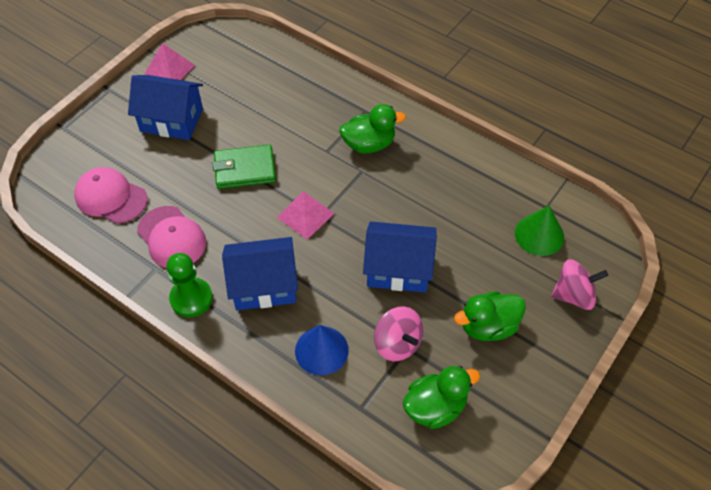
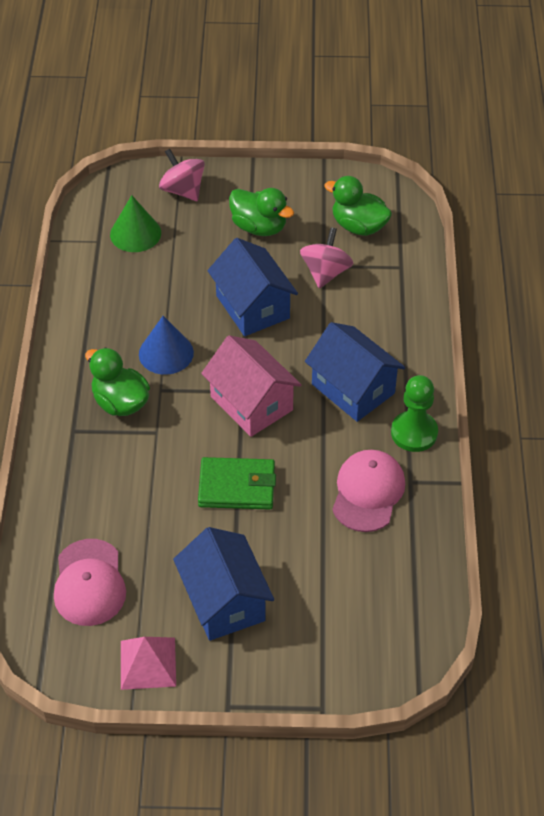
camera: 125 degrees left, 5 degrees down
(111, 197) = (370, 581): pink cap -> pink cap (89, 583)
(245, 169) = (237, 486): green wallet -> green wallet turned 45 degrees counterclockwise
(305, 215) = (251, 403): pink pyramid -> pink house
(321, 350) = (376, 315): blue cone -> blue cone (166, 353)

